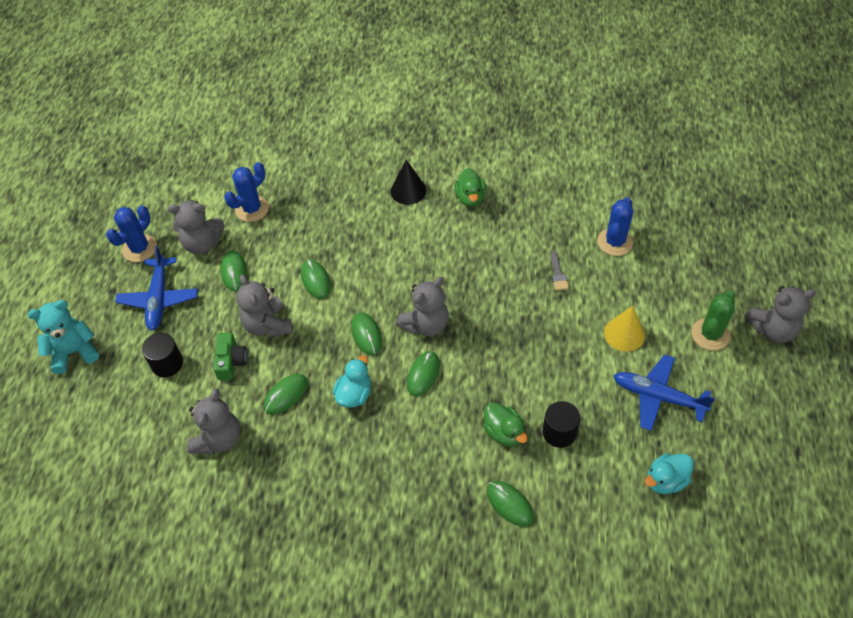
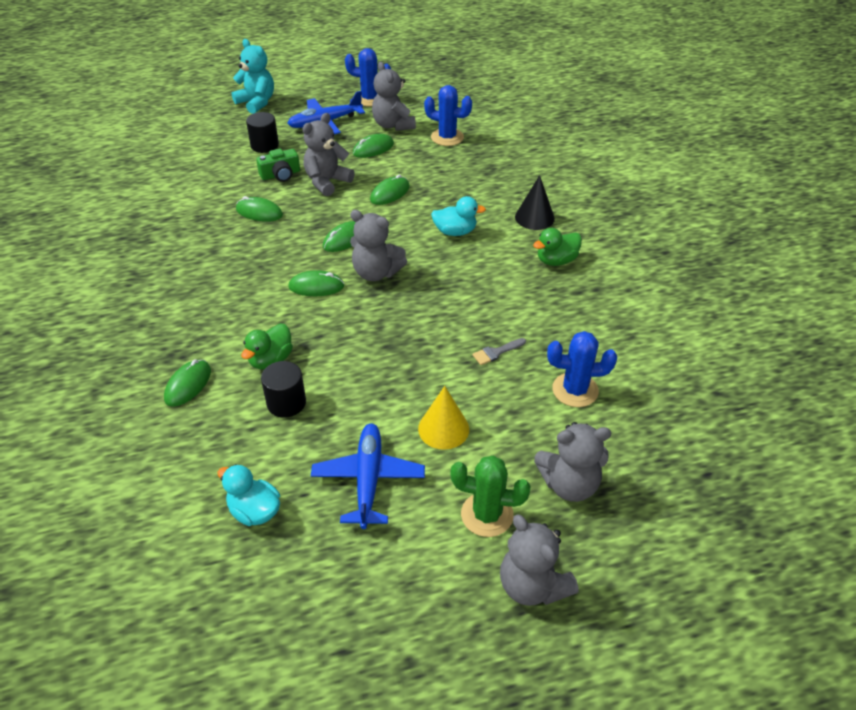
camera: 65 degrees right, 10 degrees down
(218, 439) = (203, 191): grey teddy bear -> grey teddy bear (569, 484)
(354, 394) = (275, 250): turquoise duck -> turquoise duck (455, 232)

